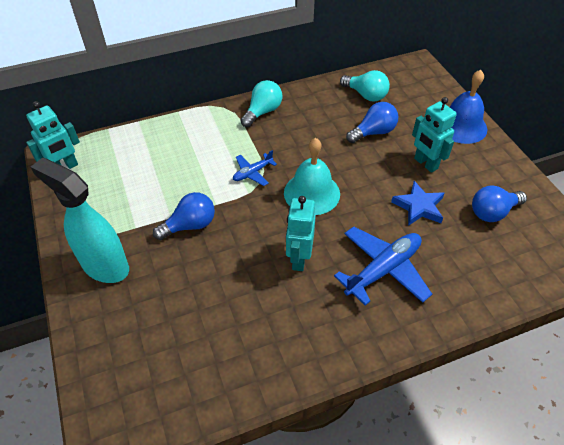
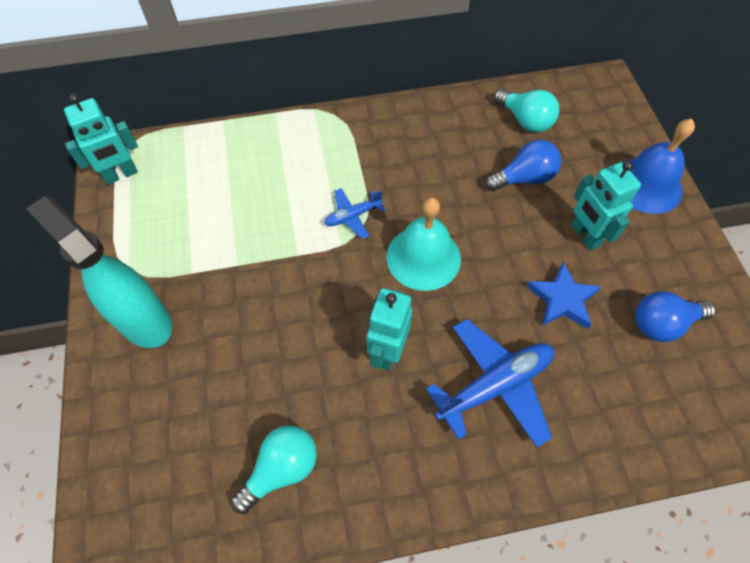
camera: 10 degrees right, 10 degrees up
(190, 225) = (259, 280): blue light bulb -> none
(262, 112) = (383, 128): turquoise light bulb -> turquoise light bulb (281, 469)

